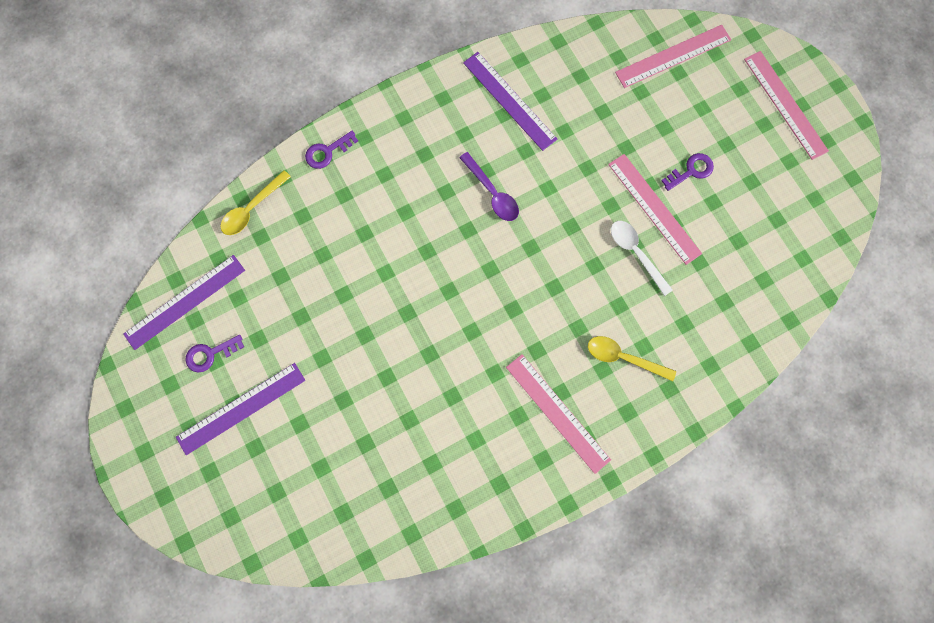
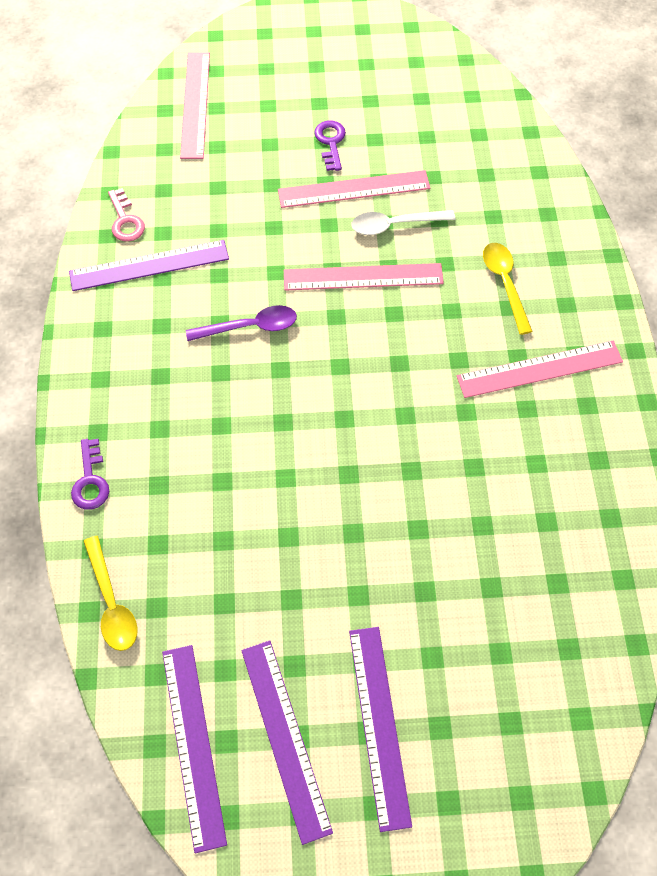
camera: 65 degrees left, 15 degrees down
(210, 354) = (285, 738): purple key -> purple ruler
(539, 65) = (125, 221): none -> pink key
(623, 357) = (504, 283): yellow spoon -> yellow spoon turned 120 degrees clockwise
(785, 104) = (305, 42): pink ruler -> pink ruler (363, 277)

